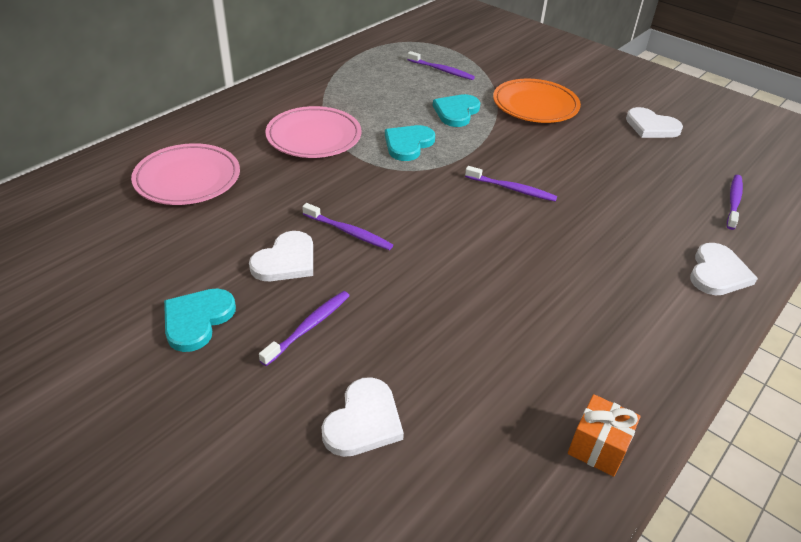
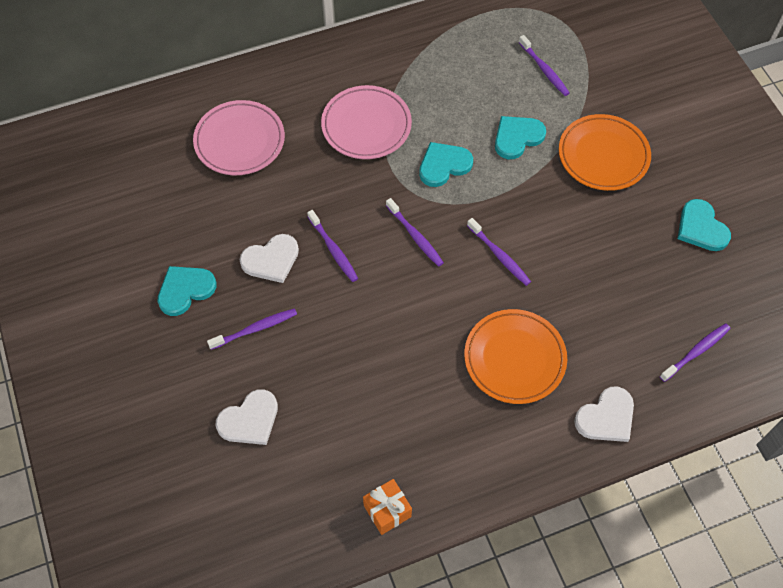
camera: 30 degrees right, 20 degrees up
(422, 198) = (415, 236): none -> purple toothbrush
(596, 258) = (514, 358): none -> orange plate
(651, 126) = (701, 228): white heart -> turquoise heart

